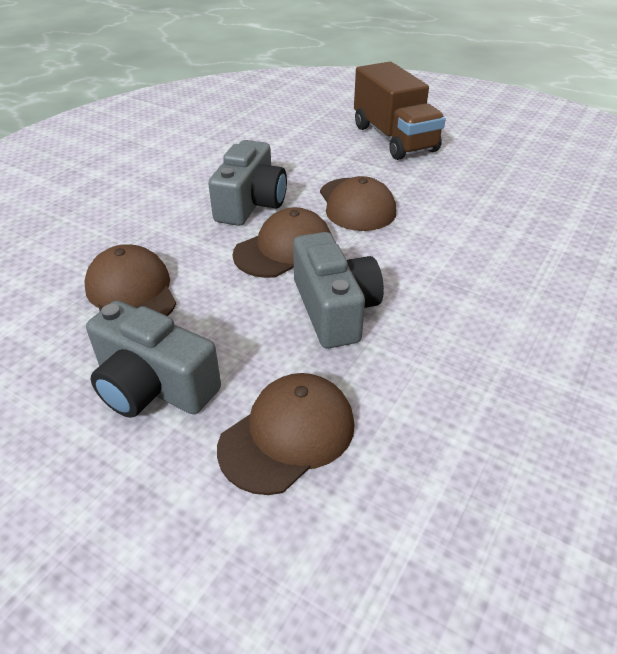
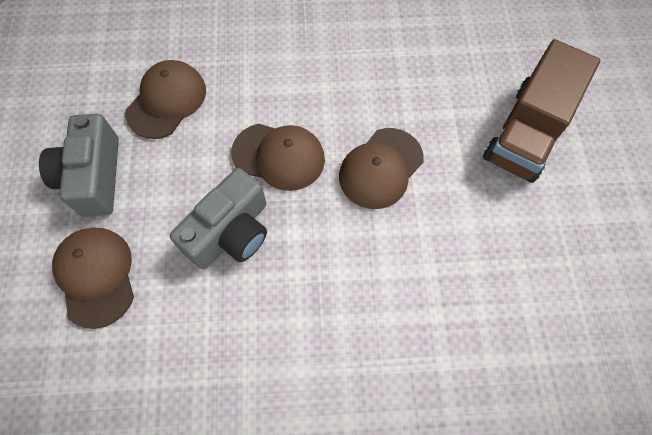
camera: 55 degrees right, 25 degrees up
(251, 203) = (322, 95): grey camera -> none
(288, 435) = (96, 276): brown cap -> brown cap turned 120 degrees counterclockwise

